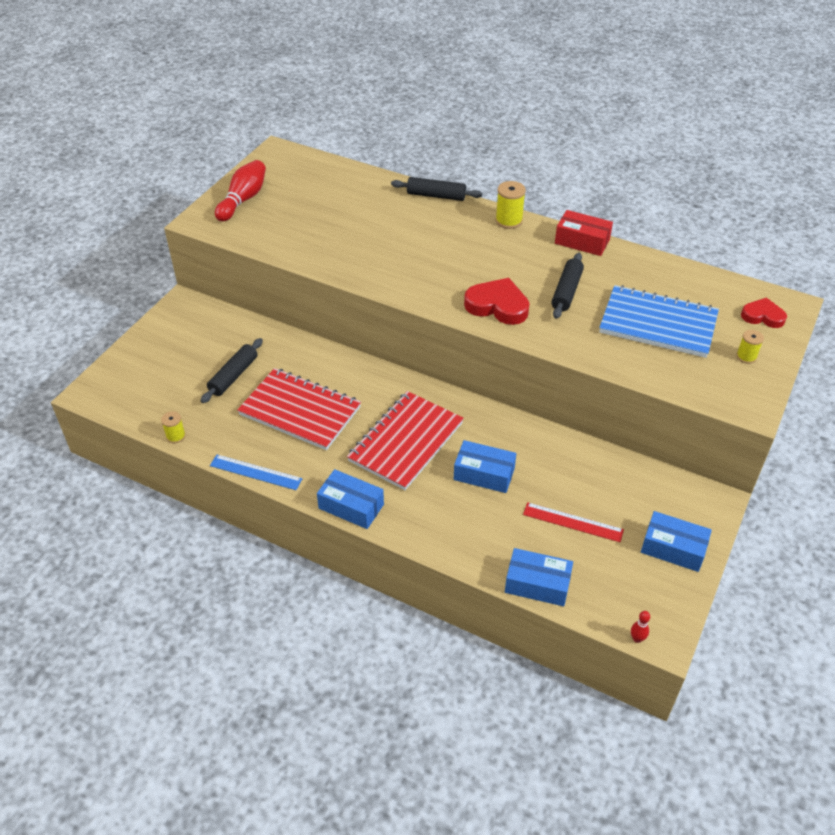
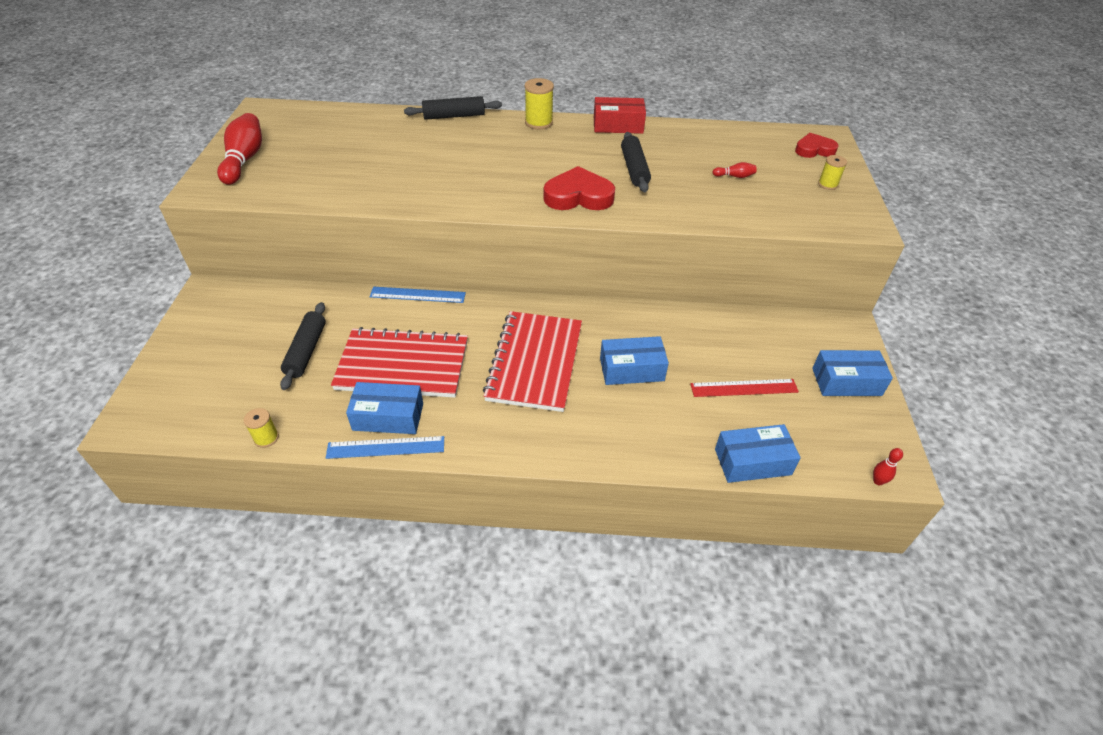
camera: 25 degrees left, 0 degrees up
(342, 353) = (417, 295): none -> blue ruler
(351, 506) = (515, 448): blue box -> blue box (388, 417)
(658, 324) = (734, 176): blue notebook -> red bowling pin

